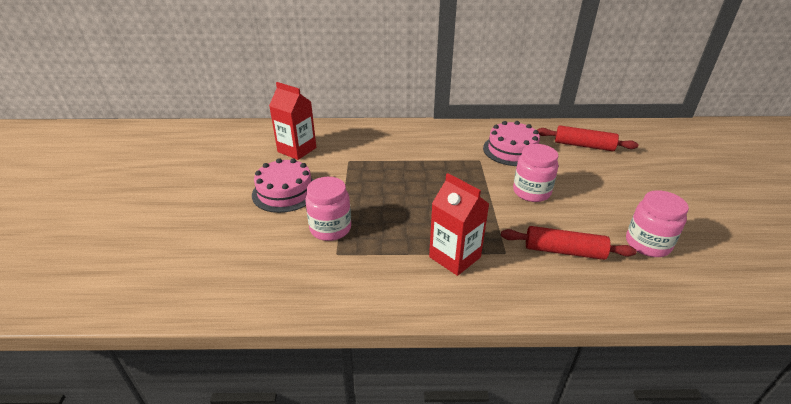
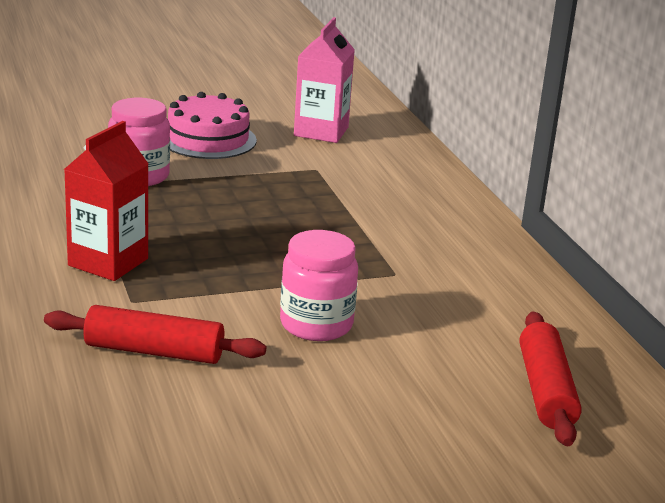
camera: 70 degrees right, 10 degrees down
(297, 150) = (321, 131): red carton -> pink carton
(512, 150) = (457, 305): pink cake -> none
(564, 251) = (154, 352): red rolling pin -> red rolling pin turned 75 degrees counterclockwise
(647, 244) = (206, 440): pink jar -> none

